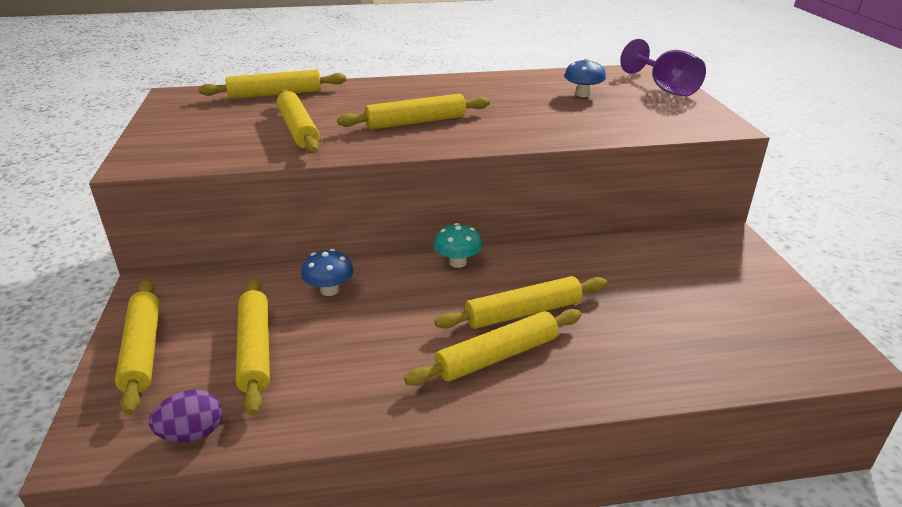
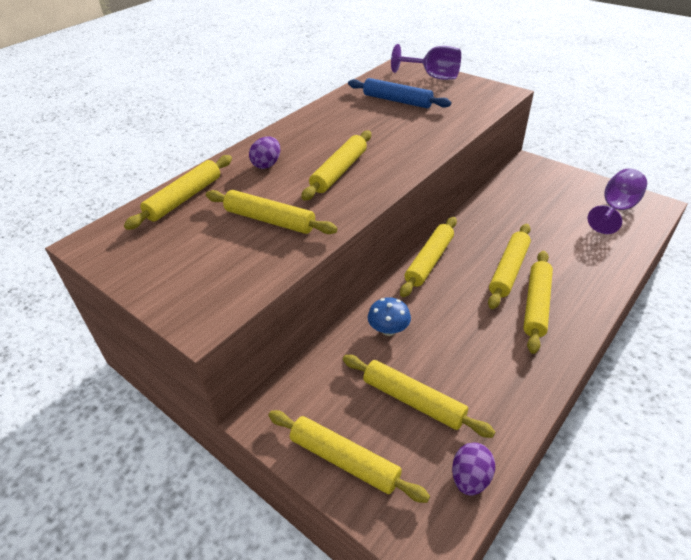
camera: 40 degrees left, 10 degrees up
(372, 97) = (267, 164): none -> purple egg
(458, 262) = (429, 261): turquoise mushroom -> yellow rolling pin
(582, 94) = (397, 100): blue mushroom -> blue rolling pin
(772, 333) = (615, 209): none -> purple goblet

